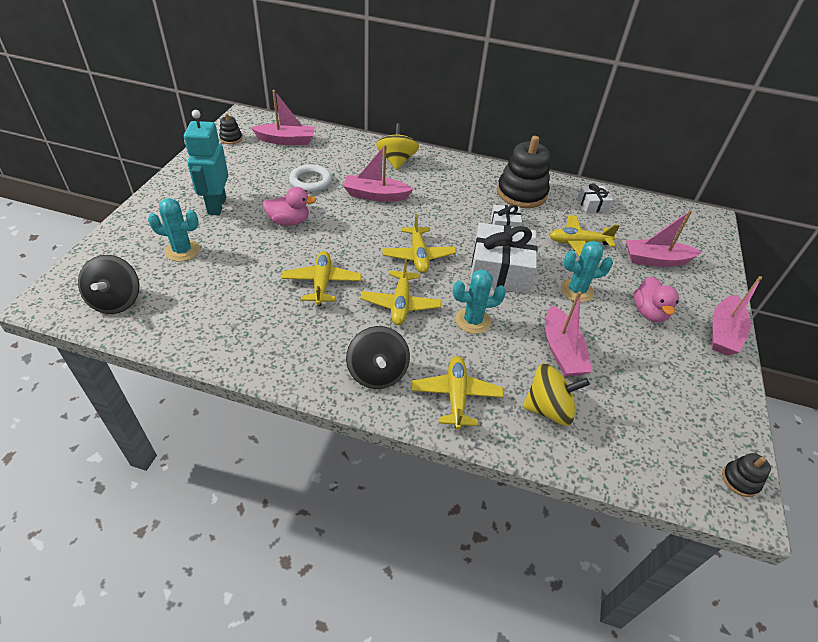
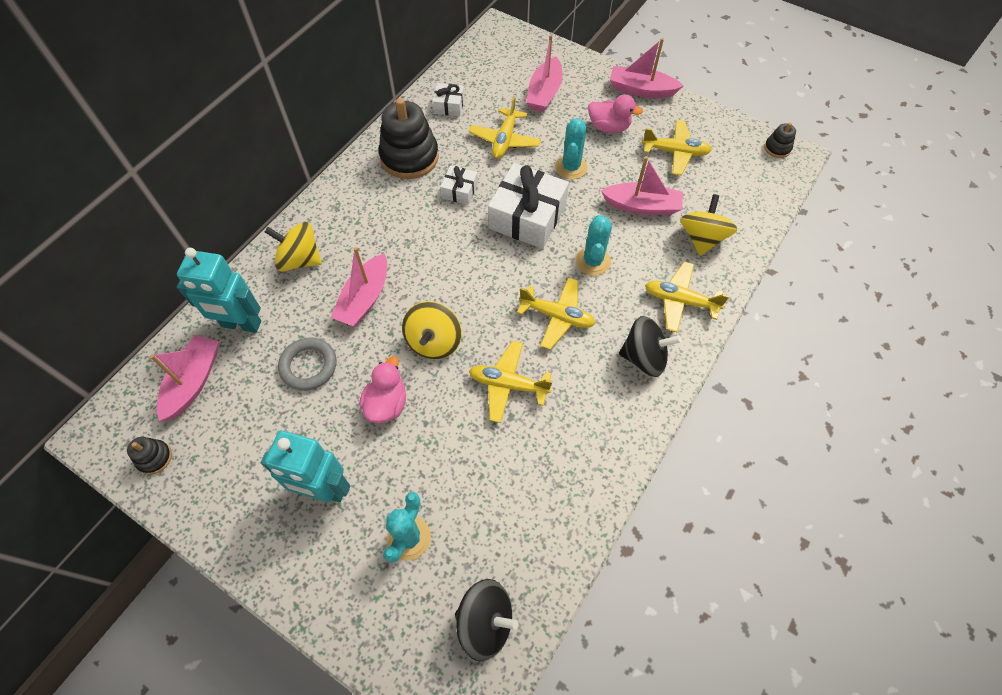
camera: 70 degrees left, 15 degrees up
(310, 181) = (308, 366): white ring -> grey ring
(334, 149) = (241, 324): none -> turquoise robot
(349, 235) = (434, 341): none -> yellow spinning top
(418, 256) = (487, 282): yellow plane -> yellow plane (675, 152)
(723, 332) = (641, 90): pink boat -> pink boat turned 150 degrees clockwise

